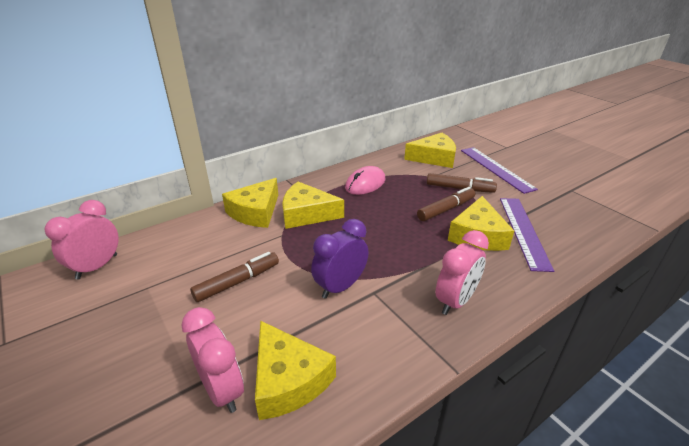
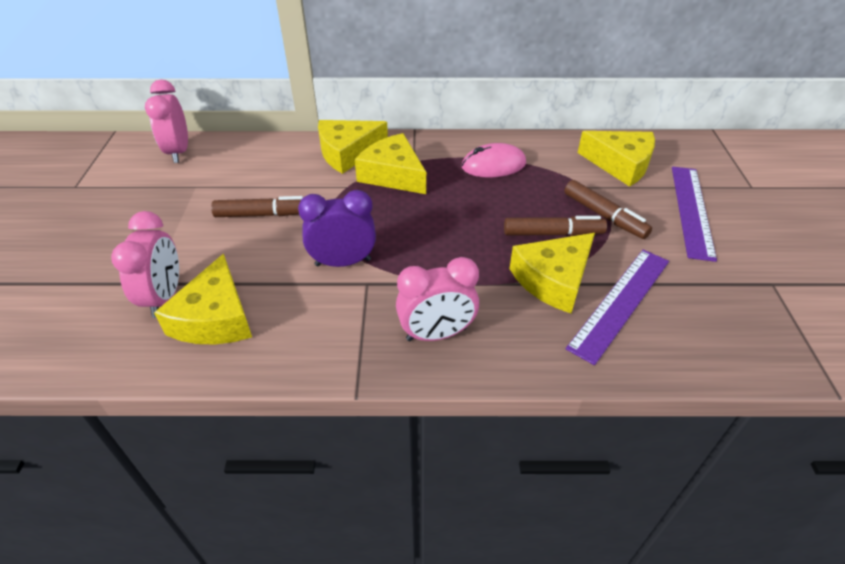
camera: 35 degrees right, 10 degrees up
(97, 267) = (179, 152): pink clock -> pink clock turned 75 degrees counterclockwise

